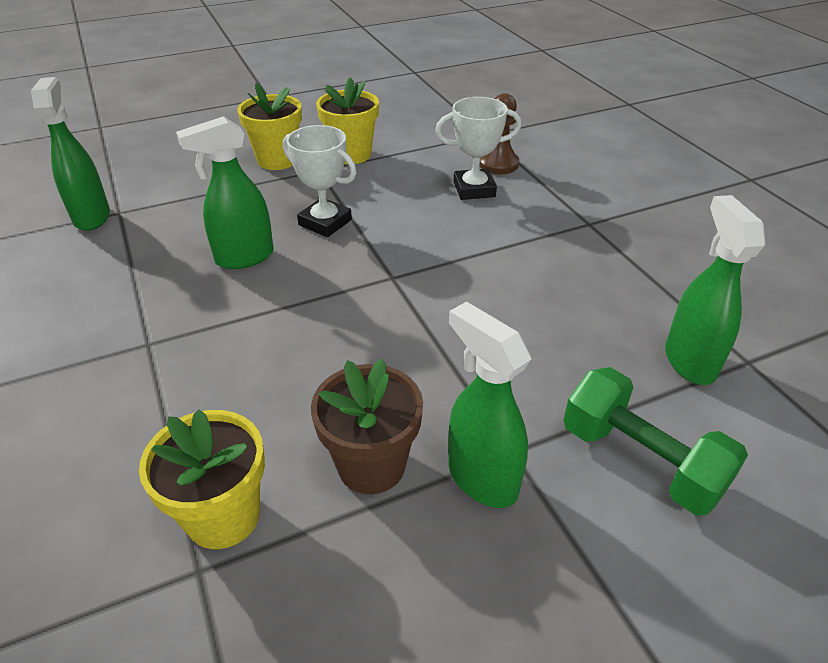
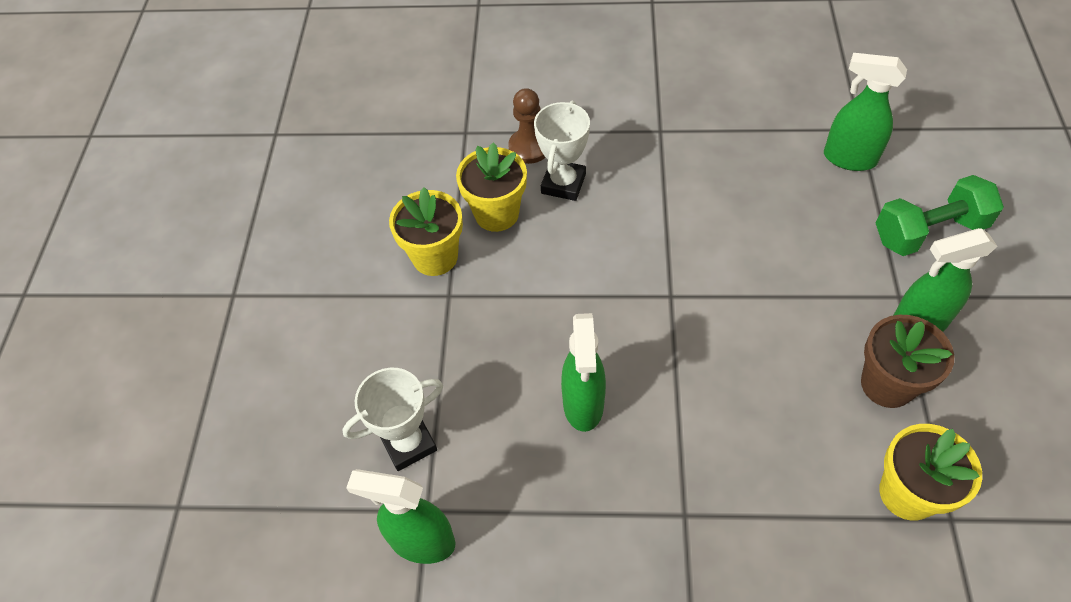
camera: 60 degrees left, 15 degrees up
(277, 160) = (403, 327): yellow flower pot -> yellow flower pot (496, 214)
(325, 222) = (556, 320): white trophy -> white trophy (408, 443)

